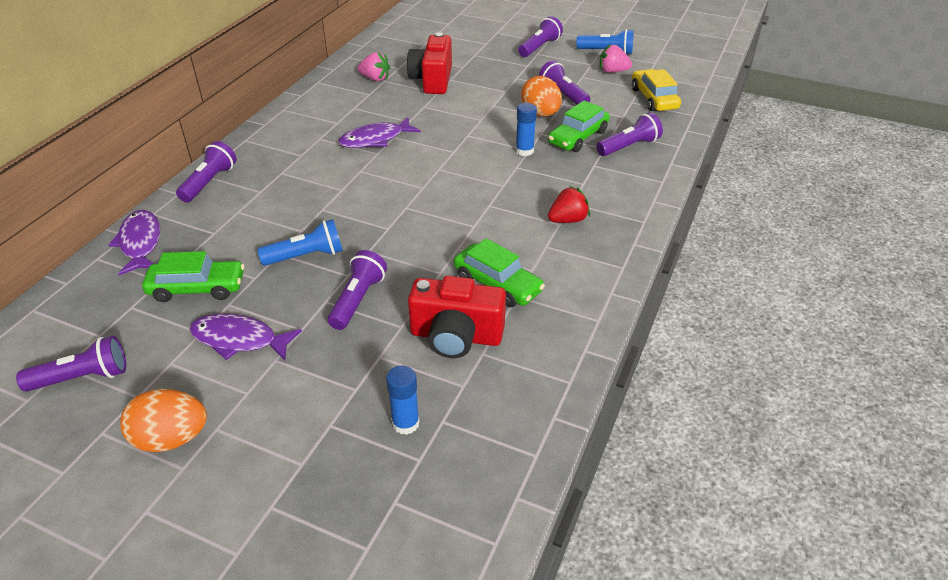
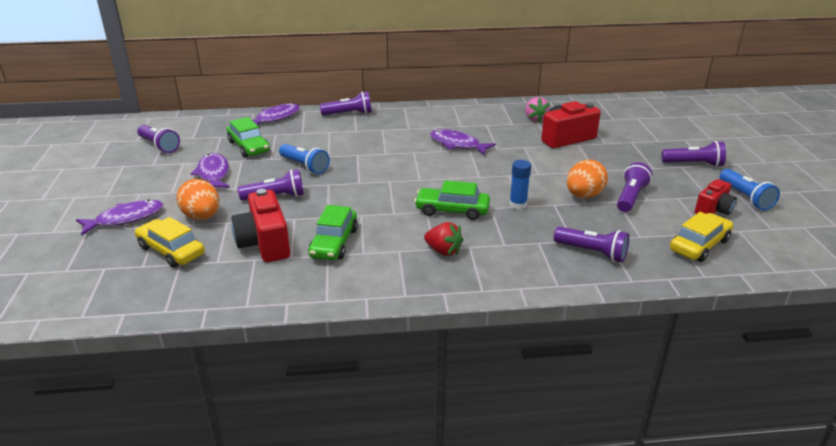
camera: 60 degrees right, 10 degrees down
(171, 438) = (126, 184): orange egg -> orange egg (202, 217)
(278, 457) = (125, 219): none -> purple fish
(405, 423) = (171, 251): blue glue stick -> yellow car
(578, 137) = (571, 223): green car -> green car (452, 210)
(612, 71) = (713, 210): pink strawberry -> red camera

